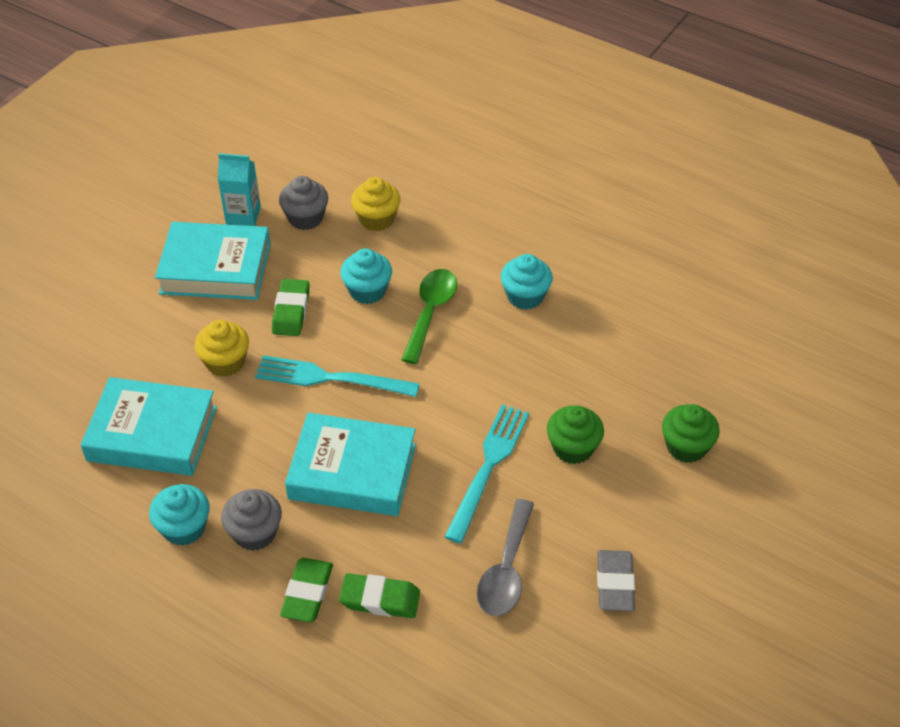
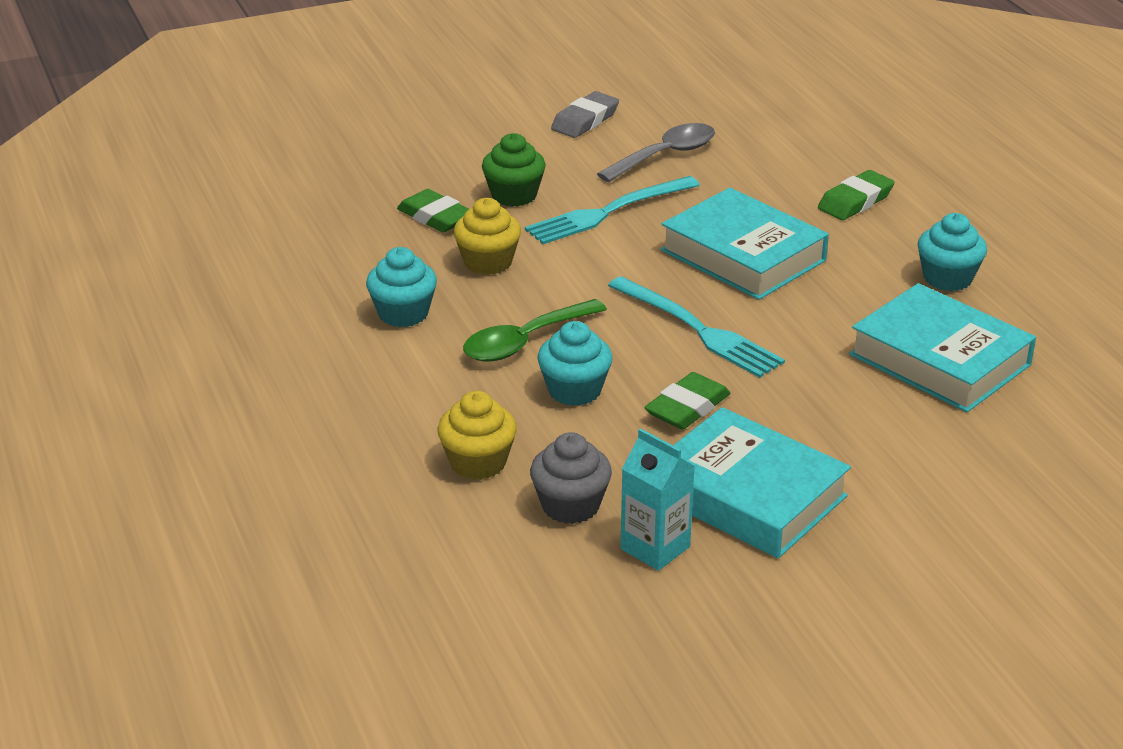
camera: 145 degrees left, 15 degrees down
(225, 362) = (809, 390): yellow cupcake -> yellow cupcake (488, 262)
(255, 533) = (877, 251): grey cupcake -> none
(380, 599) = (792, 177): green eraser -> green eraser (435, 217)
(686, 447) = (413, 161): green cupcake -> none

